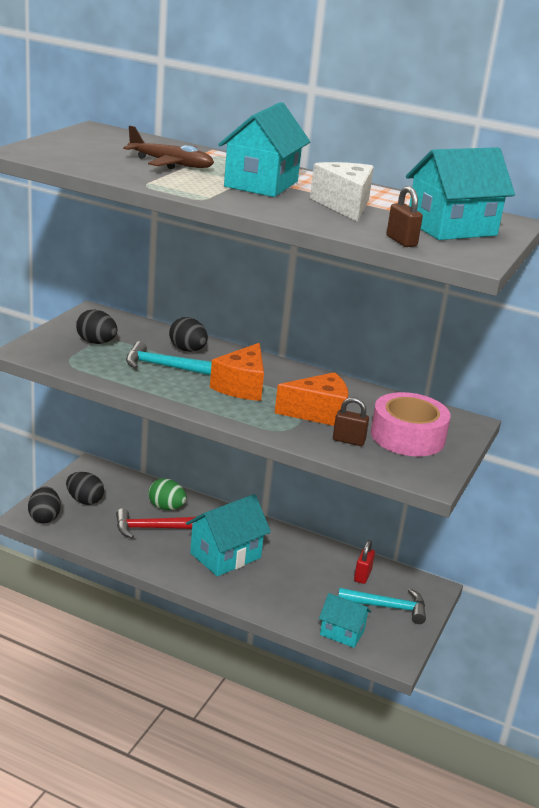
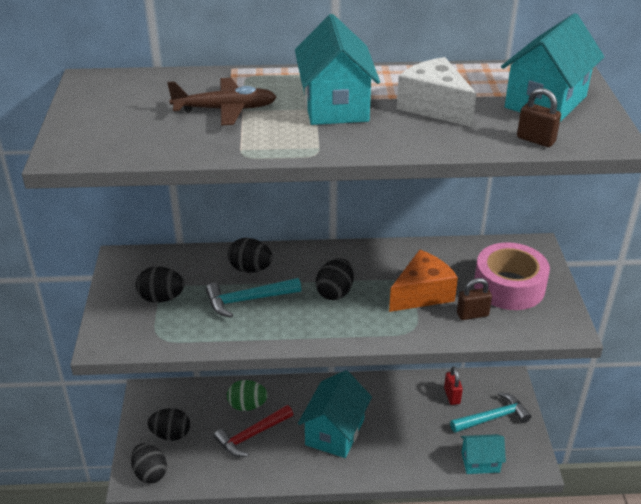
camera: 25 degrees left, 10 degrees up
(241, 386) = (335, 292): orange cheese -> black egg

